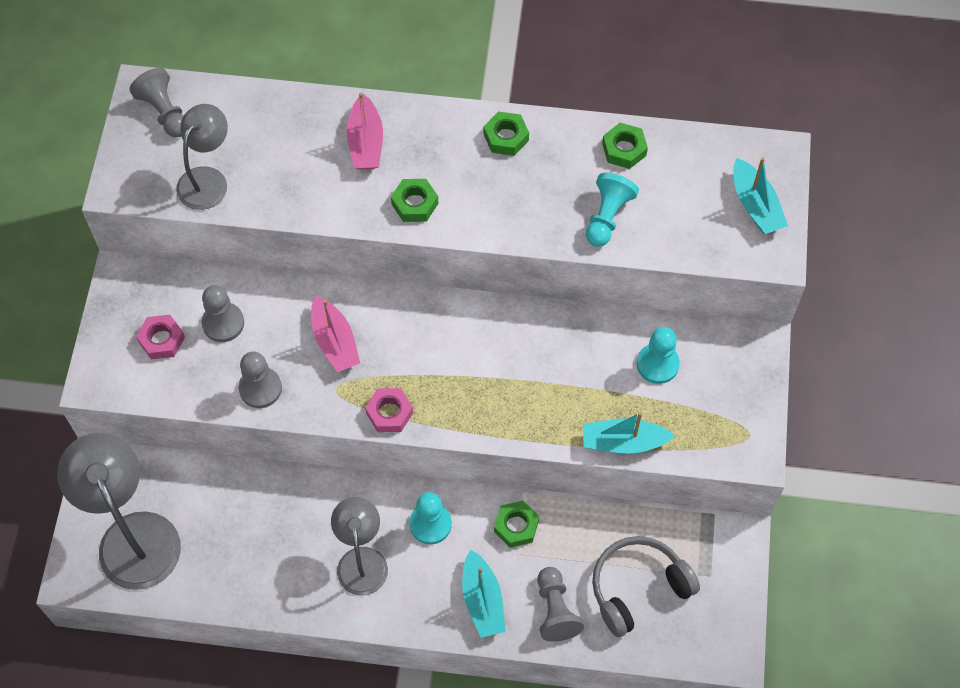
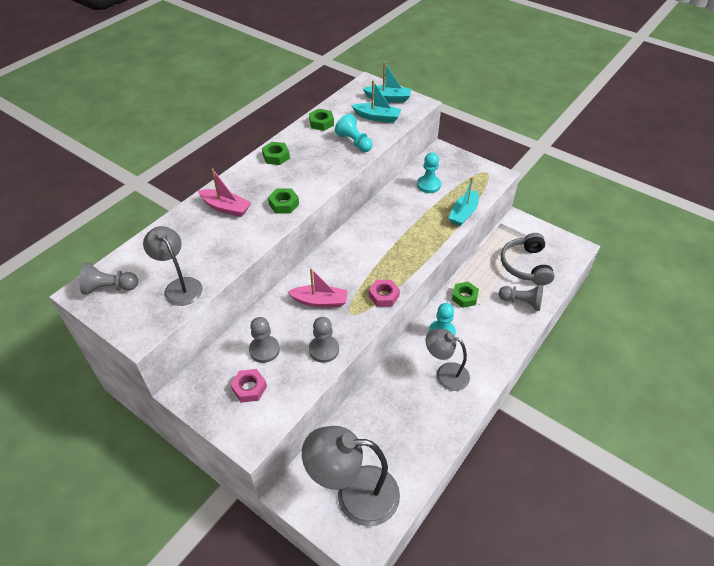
camera: 60 degrees left, 15 degrees down
(482, 600) = (500, 329): turquoise boat -> turquoise boat (377, 117)

